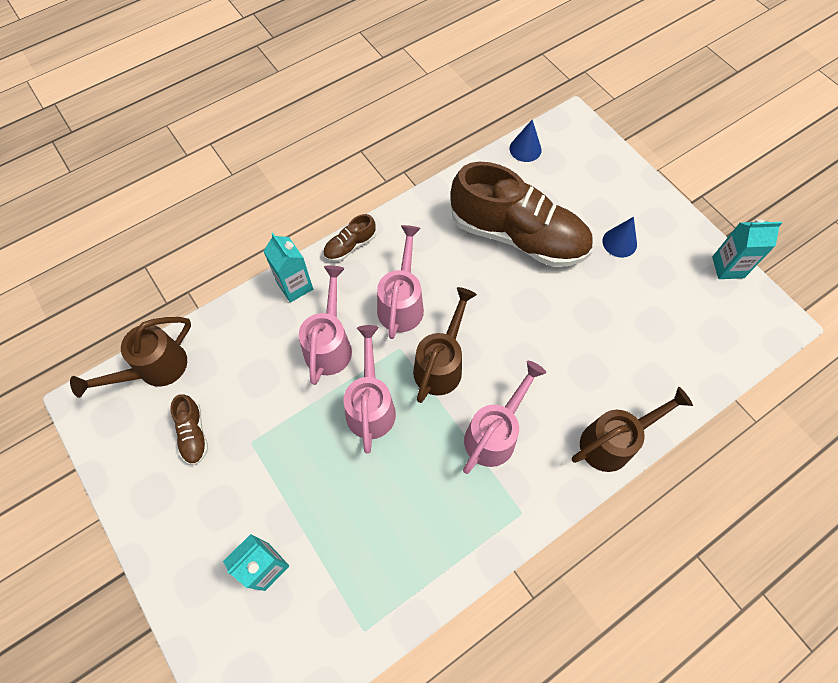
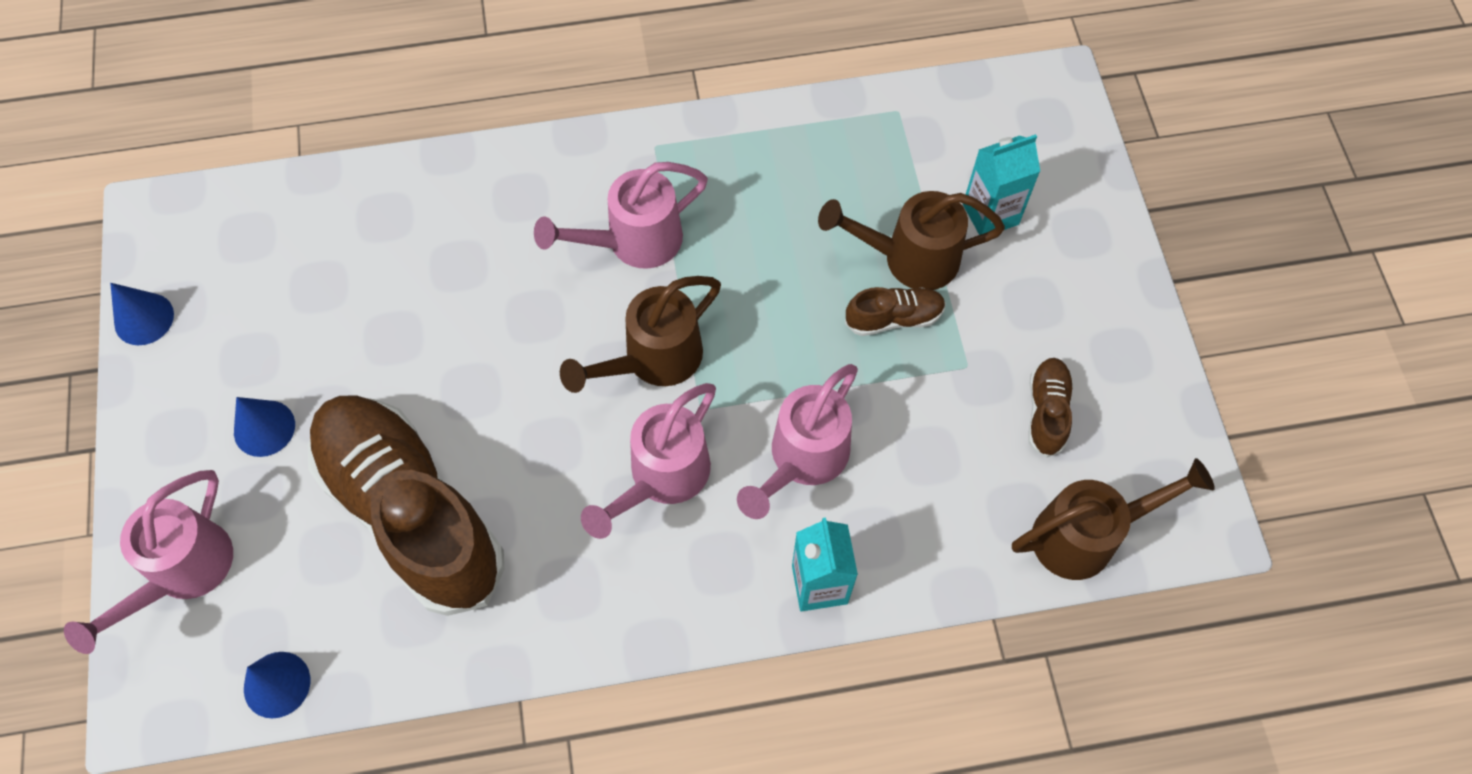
camera: 155 degrees left, 0 degrees up
(350, 246) = (696, 620): brown shoe -> brown shoe (894, 318)
(371, 405) = (780, 345): pink watering can -> pink watering can (183, 572)
(613, 442) = (491, 172): brown watering can -> brown watering can (909, 258)
(728, 267) = (144, 319): turquoise carton -> blue cone

